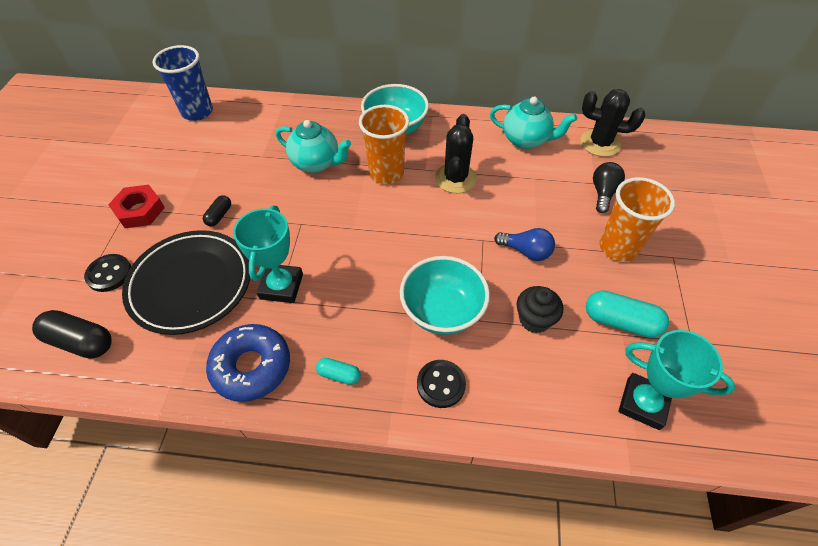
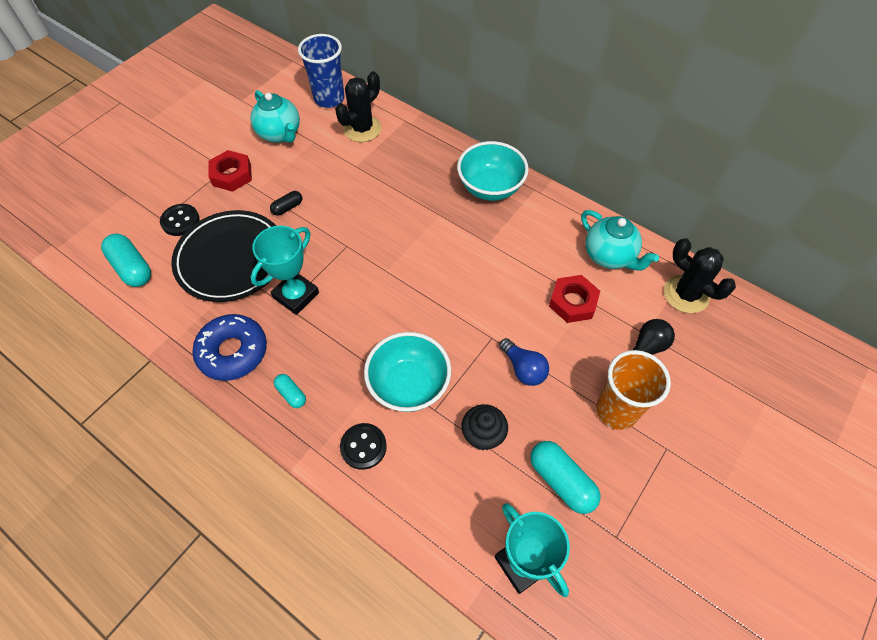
camera: 30 degrees right, 5 degrees up
(81, 342) = (132, 268): black capsule -> turquoise capsule
(316, 163) = (396, 193): turquoise teapot -> turquoise teapot (280, 134)
(386, 173) = (450, 231): orange cup -> none
(455, 178) = (510, 265): black cactus -> black cactus (362, 129)
(525, 184) = (573, 302): none -> red nut

